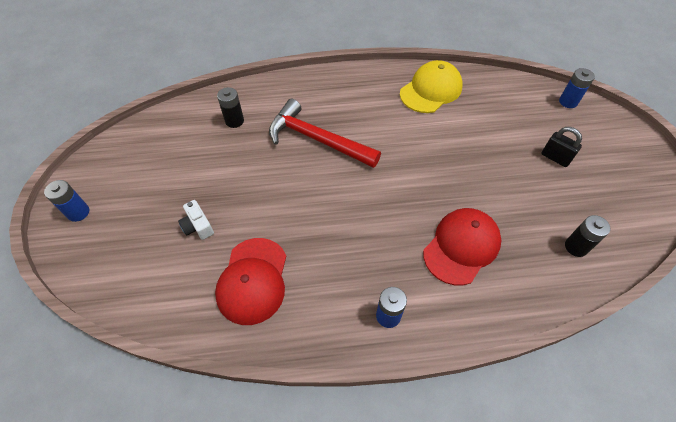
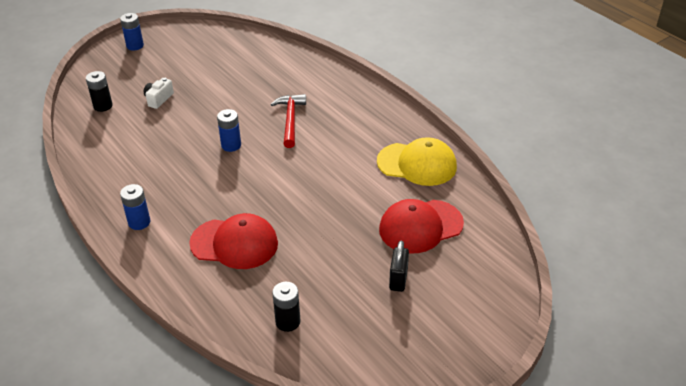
camera: 60 degrees right, 15 degrees down
(234, 121) = (273, 71): black battery -> black battery (103, 106)
(253, 280) = (129, 143): red cap -> red cap (420, 226)
(317, 139) = (290, 120): red hammer -> red hammer, size x0.66
(568, 102) = (498, 270): blue battery -> blue battery (231, 145)

